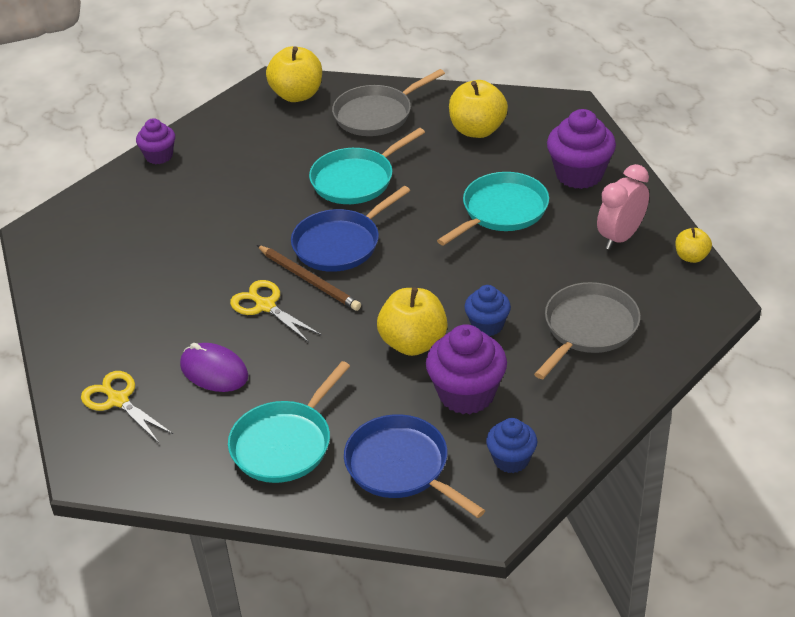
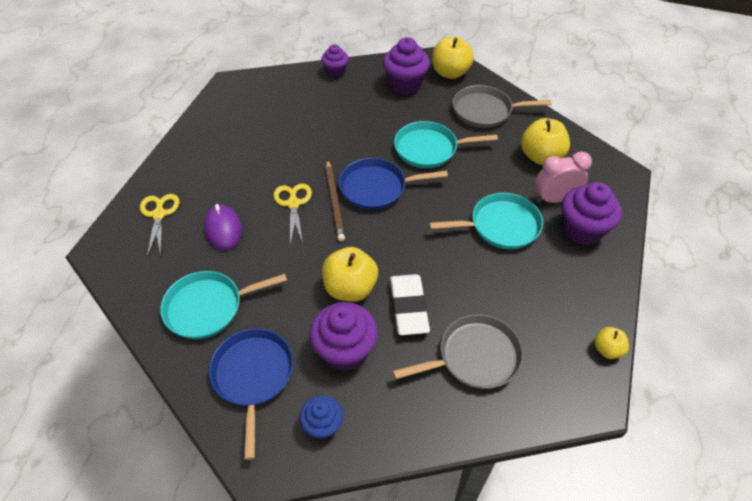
camera: 35 degrees right, 10 degrees up
(258, 130) = (405, 84): none -> purple cupcake
(487, 325) = (408, 307): blue cupcake -> white eraser
(620, 237) = (566, 298): pink clock -> pink clock (554, 199)

